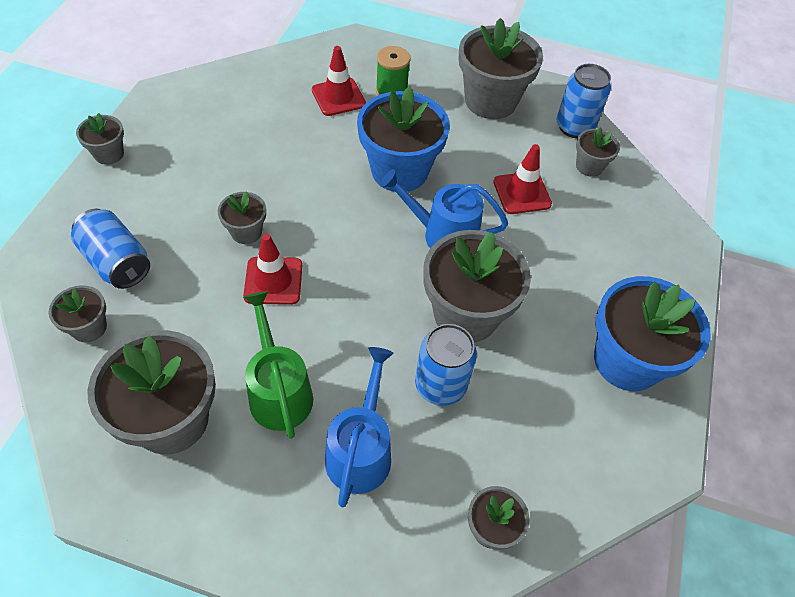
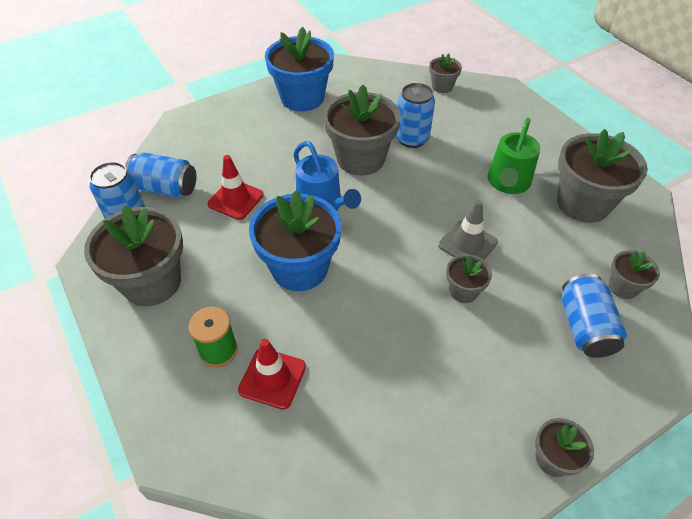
camera: 135 degrees left, 5 degrees down
(273, 281) = (467, 244): red traffic cone -> grey traffic cone
(360, 450) = (480, 138): blue watering can -> none
(589, 166) = (165, 188): grey flower pot -> blue can

